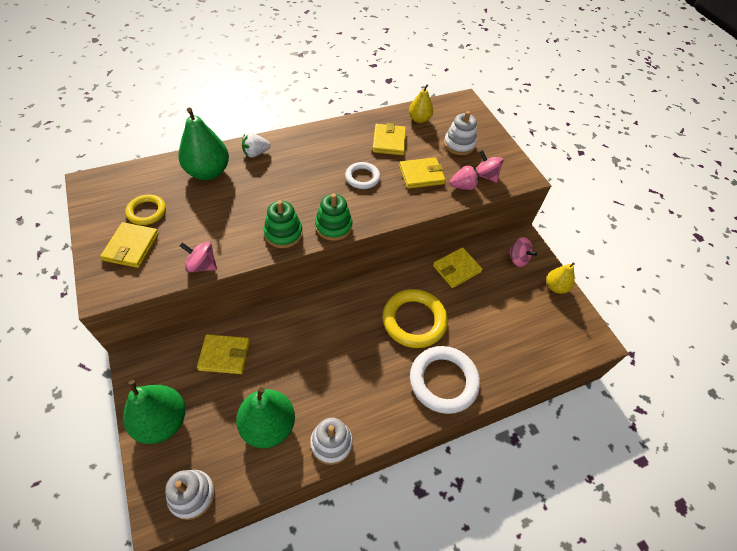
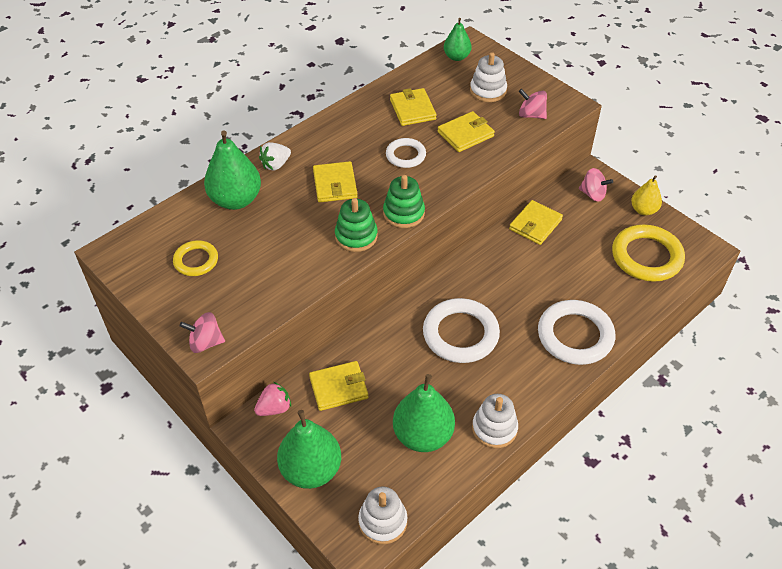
camera: 15 degrees left, 5 degrees down
(131, 247) = (203, 300): yellow wallet -> yellow wallet (335, 184)
(202, 265) = (291, 293): pink spinning top -> pink spinning top (205, 342)
(347, 344) = (460, 334): none -> white ring
(414, 320) = (517, 289): yellow ring -> yellow ring (646, 257)
(419, 119) = (432, 76): yellow pear -> none
(447, 110) = (456, 57): none -> green pear
(463, 186) = (514, 133): pink strawberry -> pink strawberry (274, 408)

